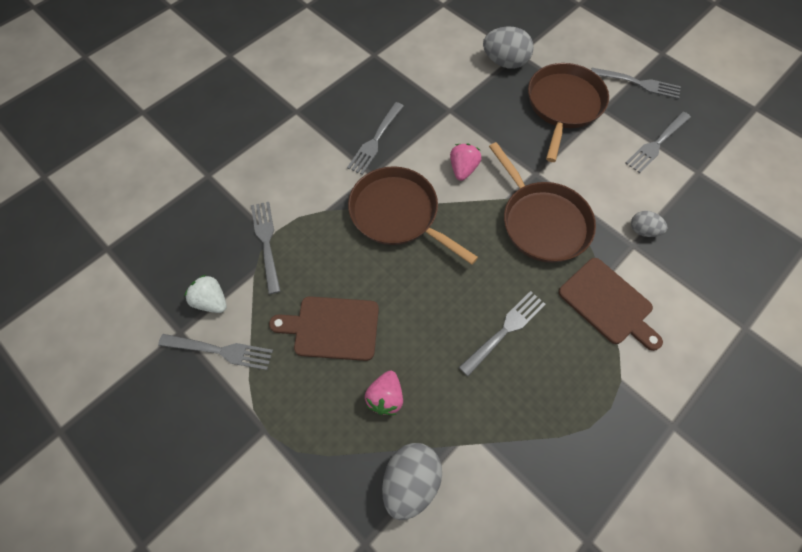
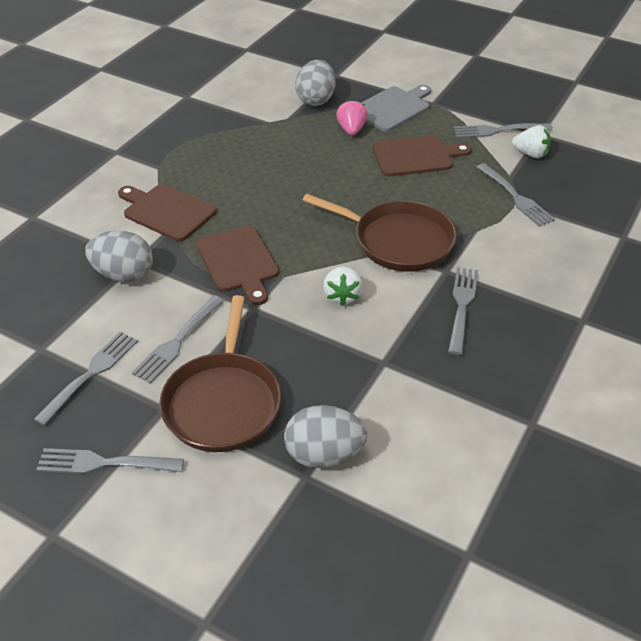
camera: 165 degrees right, 20 degrees down
(318, 432) = (393, 108): none -> grey cutting board
(463, 169) = (342, 296): pink strawberry -> white strawberry
(504, 331) = (263, 178): grey fork -> grey fork (178, 340)
(542, 222) = (238, 262): brown pan -> brown cutting board
(643, 230) = (124, 274): grey egg -> grey egg, size x1.75

